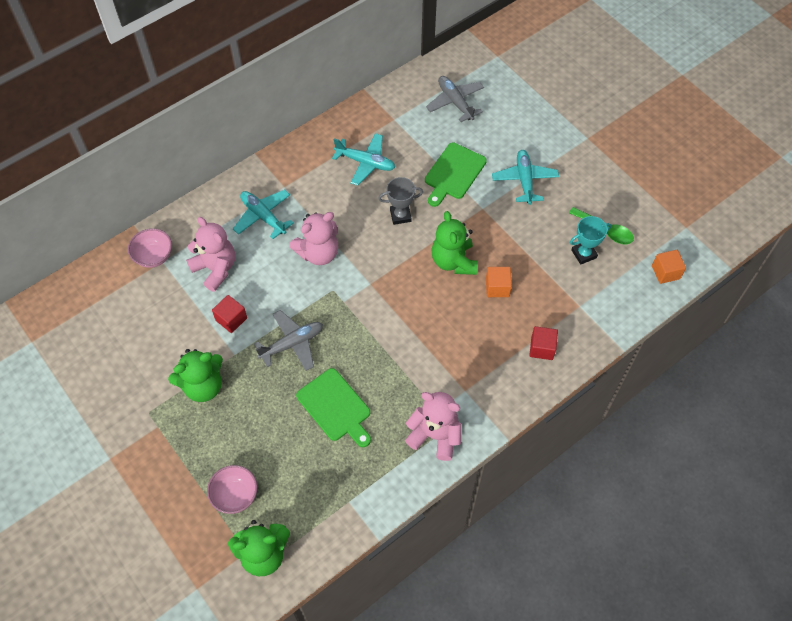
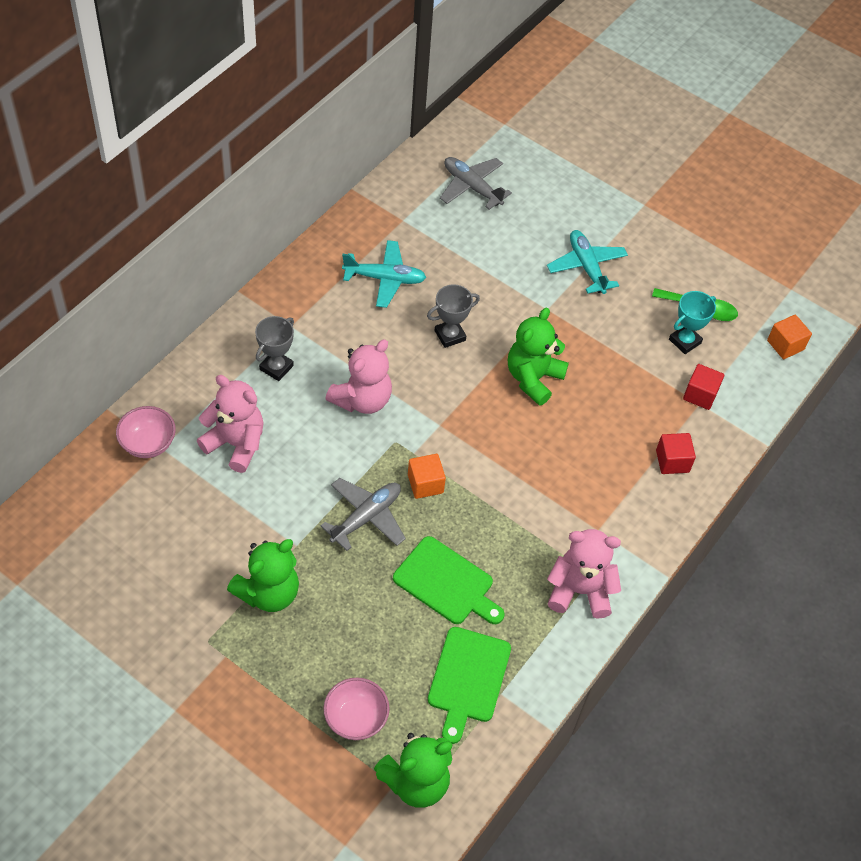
camera: 20 degrees left, 5 degrees down
(231, 319) = (277, 502): red cube -> red cube (700, 395)
(263, 216) = (276, 367): turquoise plane -> grey trophy
(453, 173) = (498, 273): green cutting board -> green cutting board (468, 679)
(453, 261) = (533, 378): green teddy bear -> green teddy bear turned 60 degrees clockwise
(497, 287) = (596, 400): orange cube -> orange cube (425, 484)

